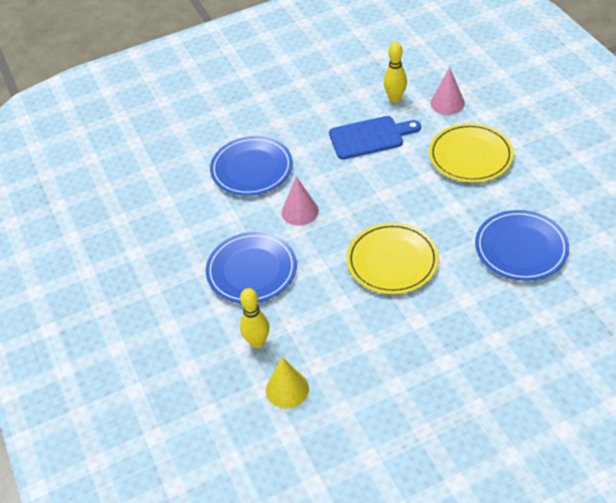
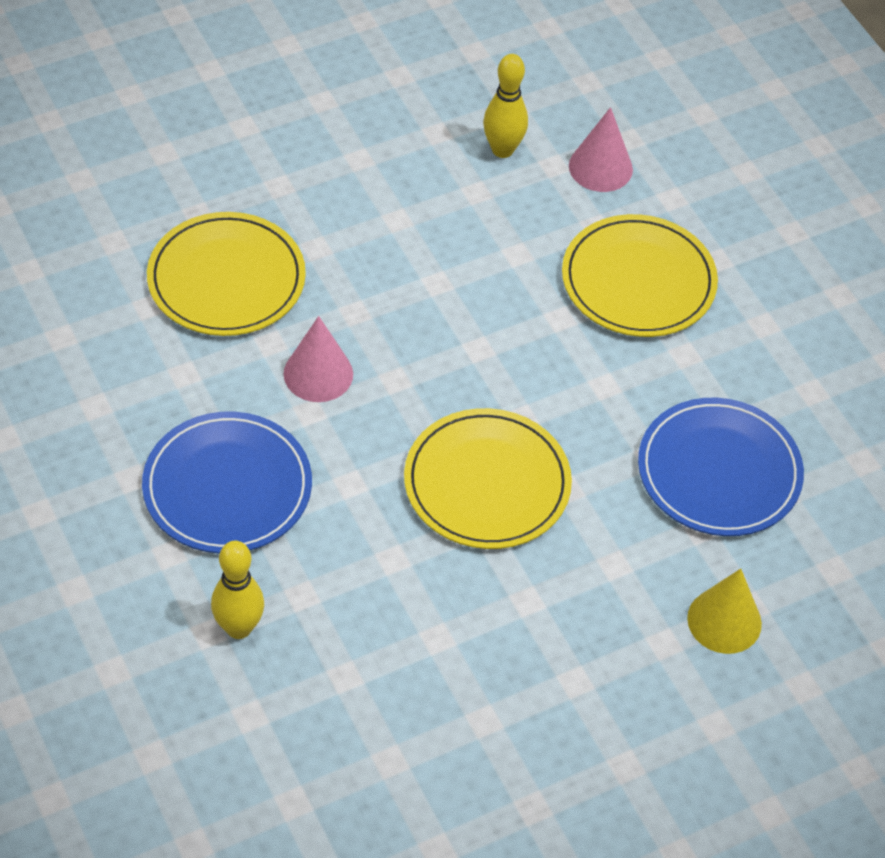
camera: 10 degrees left, 5 degrees up
(251, 169) = (226, 279): blue plate -> yellow plate
(287, 389) = (292, 719): yellow cone -> yellow cone (724, 621)
(370, 137) = (453, 229): blue cutting board -> none

